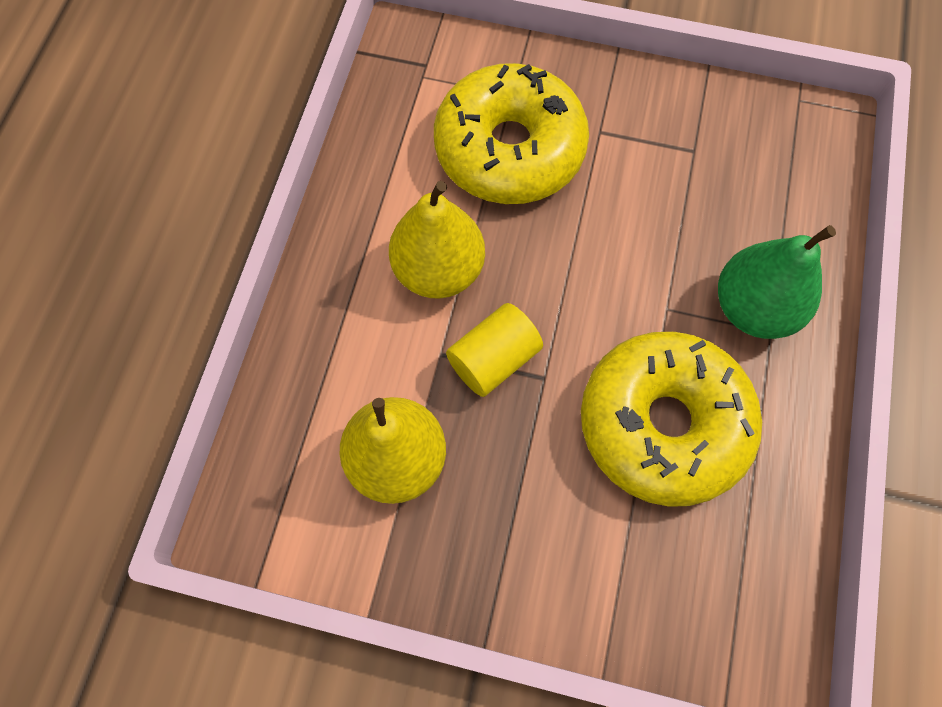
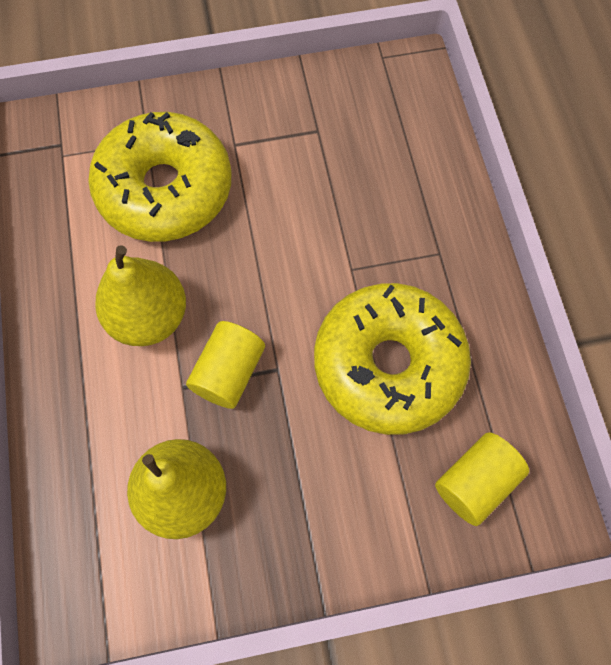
camera: 25 degrees left, 0 degrees up
(703, 588) = (475, 482): none -> yellow cylinder
(753, 308) = (418, 240): green pear -> none

